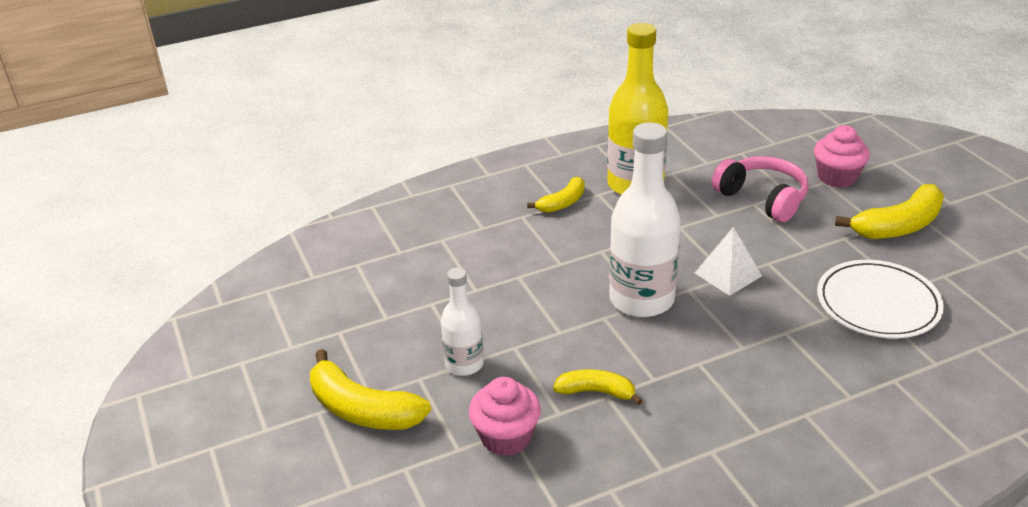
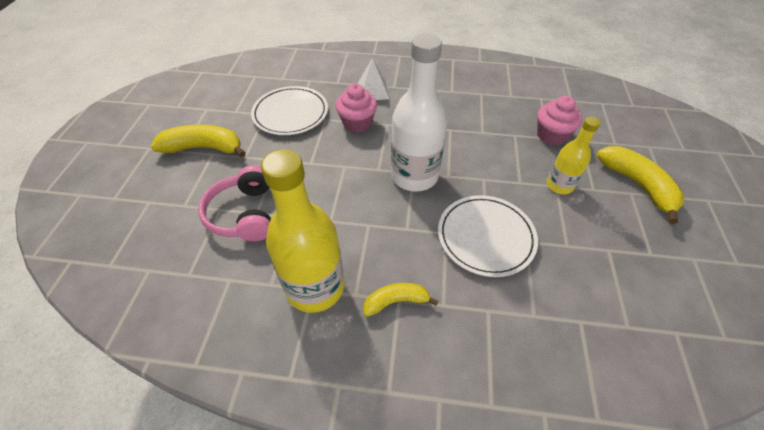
camera: 150 degrees left, 15 degrees up
(464, 364) = (559, 185): white bottle -> yellow bottle
(518, 276) = (485, 237): none -> white plate
(596, 392) = (487, 136): yellow banana -> none
(728, 274) = (344, 167): white pyramid -> white pyramid (373, 91)
(837, 177) = (170, 204): pink cupcake -> pink cupcake (357, 123)

